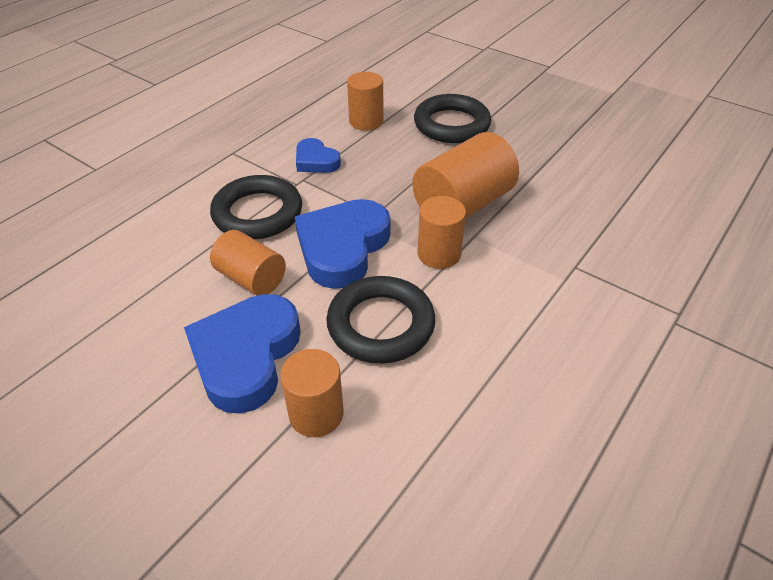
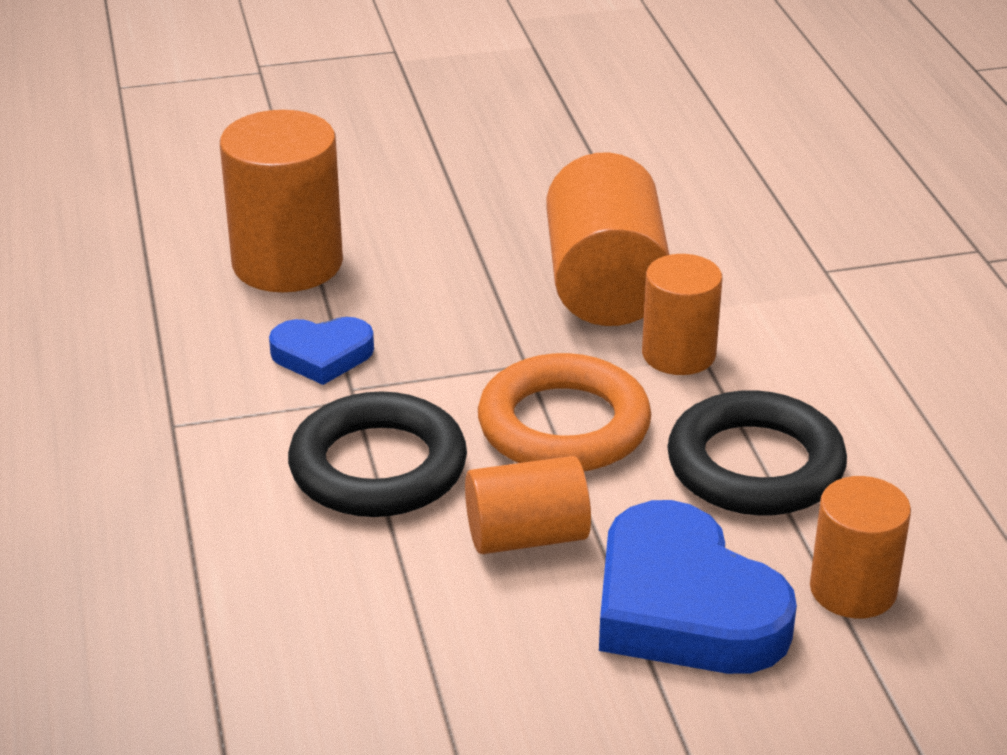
camera: 50 degrees left, 10 degrees down
(342, 248) = (564, 425): blue heart -> orange ring
(366, 121) = (287, 263): orange cylinder -> orange cylinder, size x1.60
(451, 124) = (412, 199): black ring -> none

